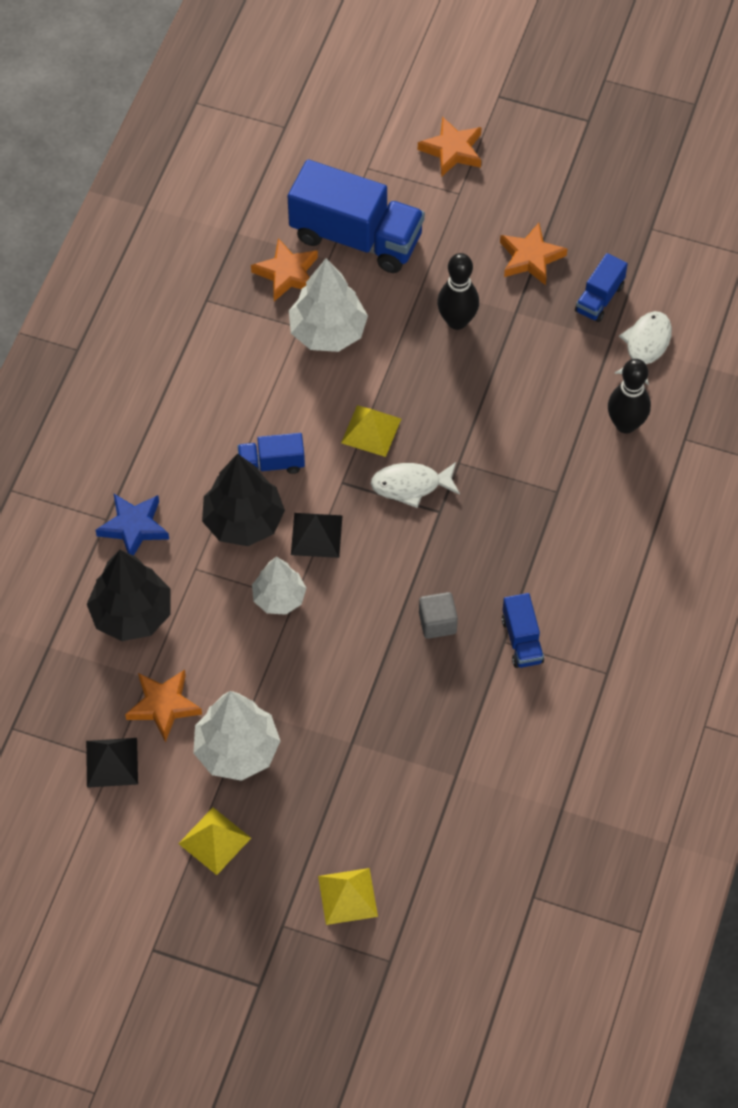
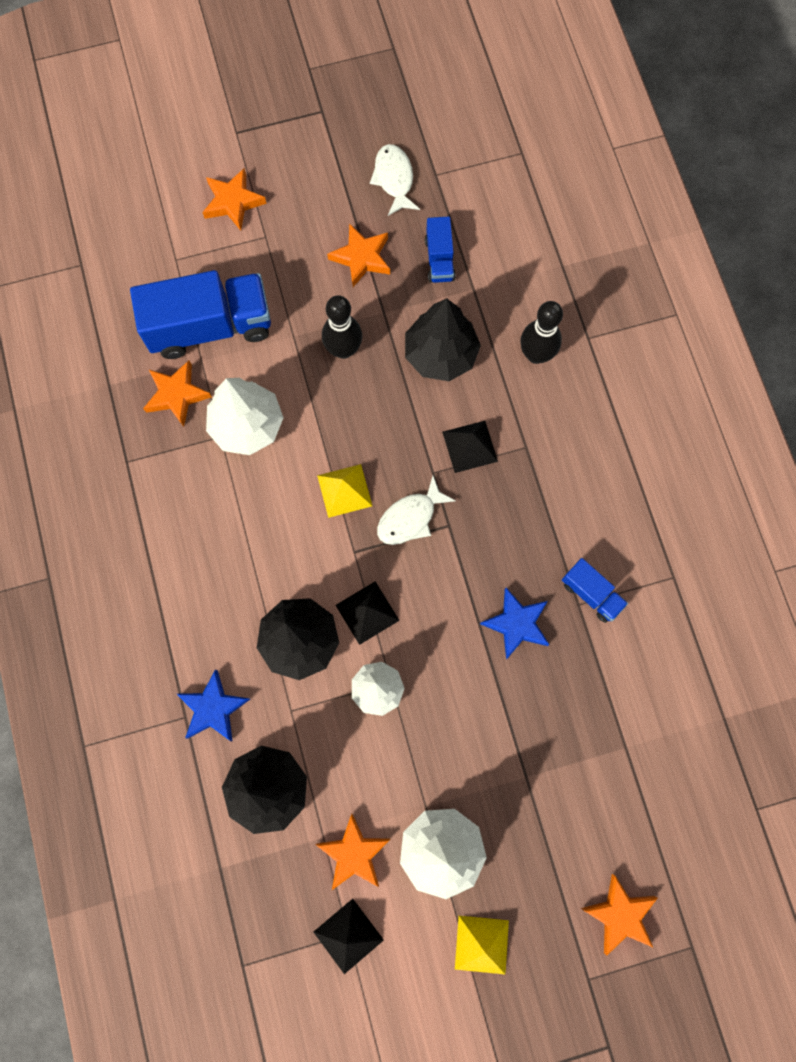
camera: 35 degrees left, 15 degrees up
(271, 464) = (286, 573): blue truck -> none
(348, 896) = (620, 915): yellow pyramid -> orange star
(437, 623) = (516, 624): grey cube -> blue star
(507, 461) = (469, 446): none -> black pyramid
(540, 374) = (440, 354): none -> black tree
(646, 346) = (503, 278): white fish -> white fish (394, 179)

